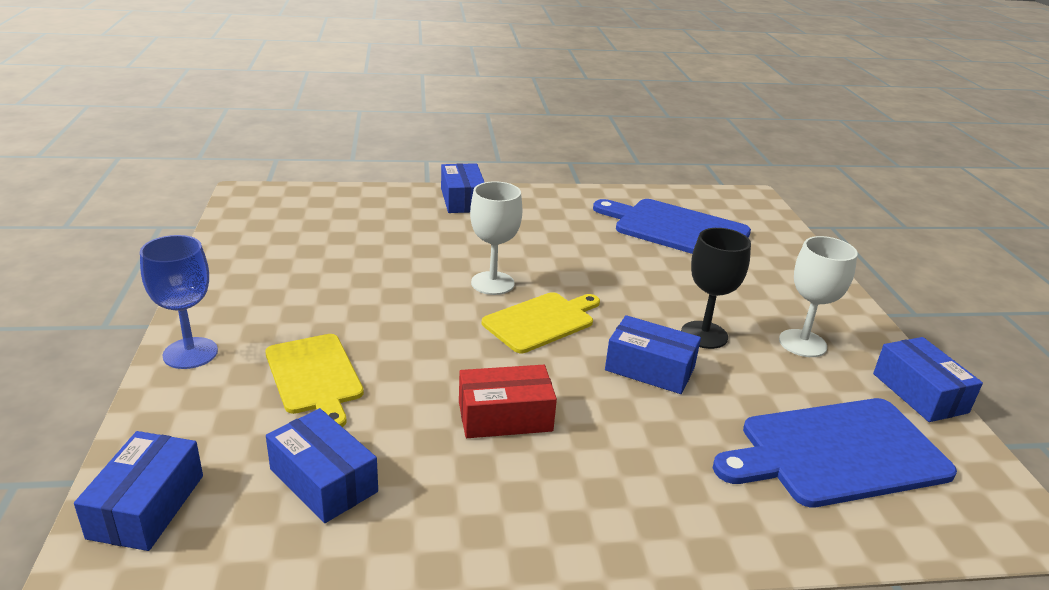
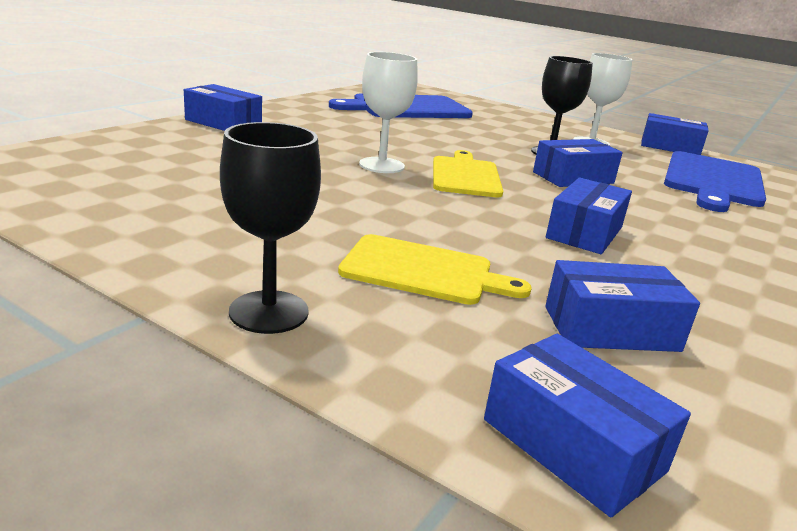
camera: 50 degrees left, 5 degrees down
(190, 353) = (269, 312): blue goblet -> black goblet
(505, 417) = (585, 232): red box -> blue box

